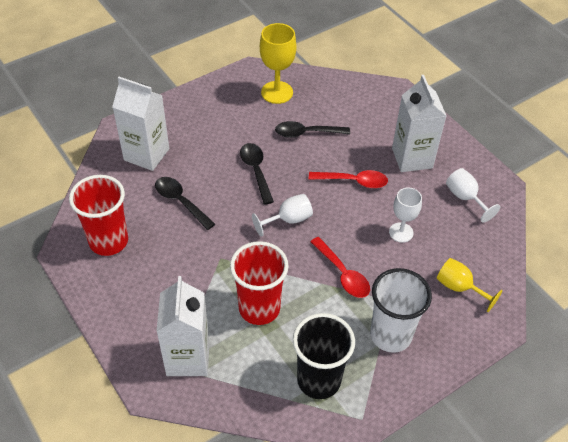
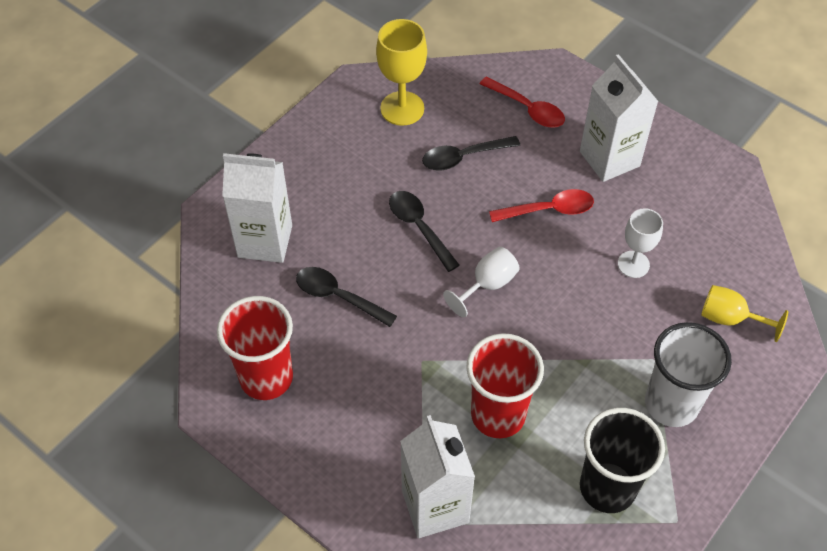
camera: 15 degrees left, 5 degrees up
(343, 274) = (583, 340): red spoon -> red spoon (527, 109)
(465, 198) = (694, 197): white goblet -> none

